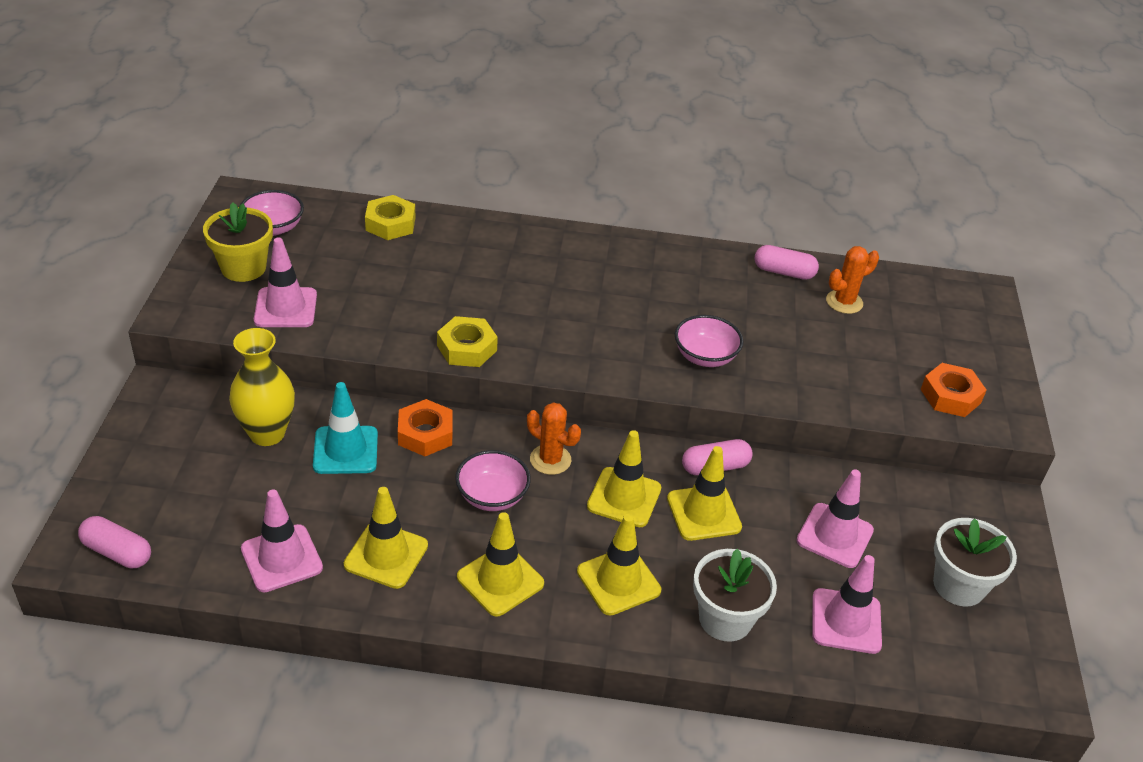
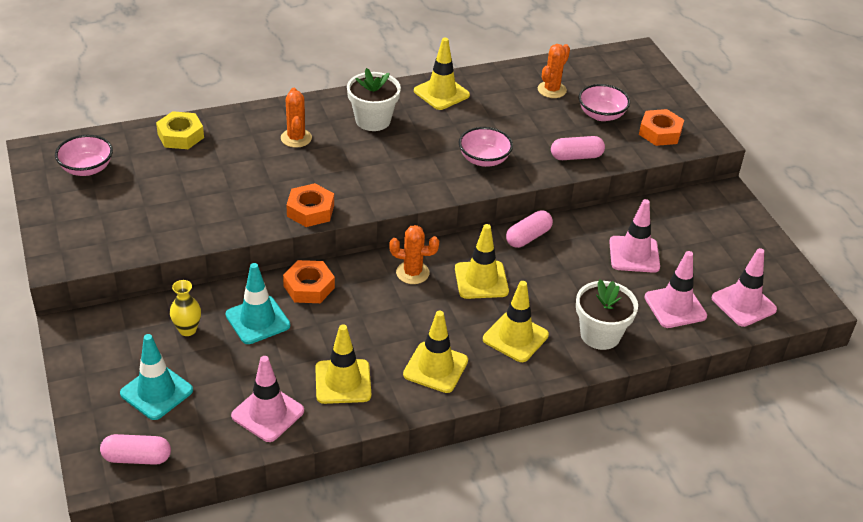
camera: 25 degrees left, 0 degrees up
(188, 488) = (156, 392): none -> turquoise traffic cone
(243, 268) = (87, 208): yellow flower pot -> none
(267, 433) = (187, 330): yellow vase -> yellow vase, size x0.58
(285, 308) = (147, 227): pink traffic cone -> pink traffic cone (743, 304)
(467, 348) = (310, 210): yellow nut -> orange nut
(492, 496) = (389, 313): pink bowl -> pink bowl (601, 115)
(508, 264) = (296, 138): none -> orange cactus
(703, 513) = (541, 271): yellow traffic cone -> yellow traffic cone (441, 93)
(784, 272) = (497, 81): pink capsule -> pink capsule (576, 156)
(959, 585) = (728, 258): white flower pot -> white flower pot (373, 120)

